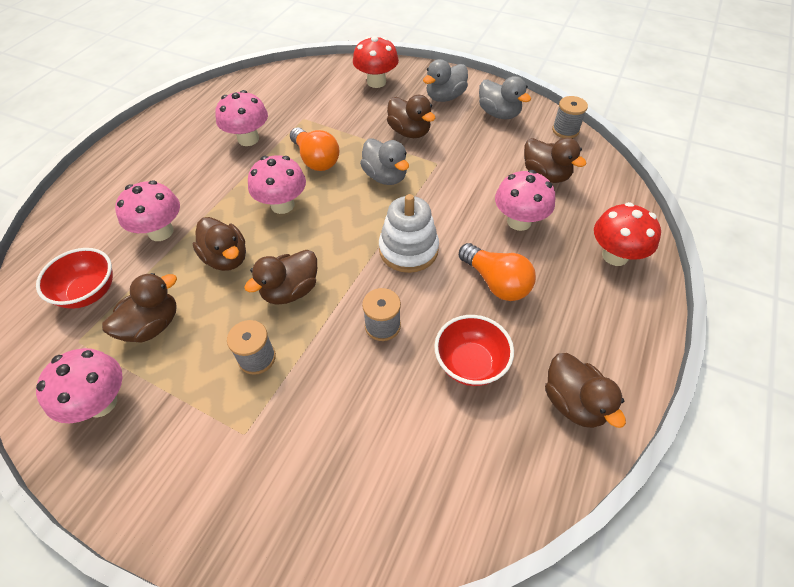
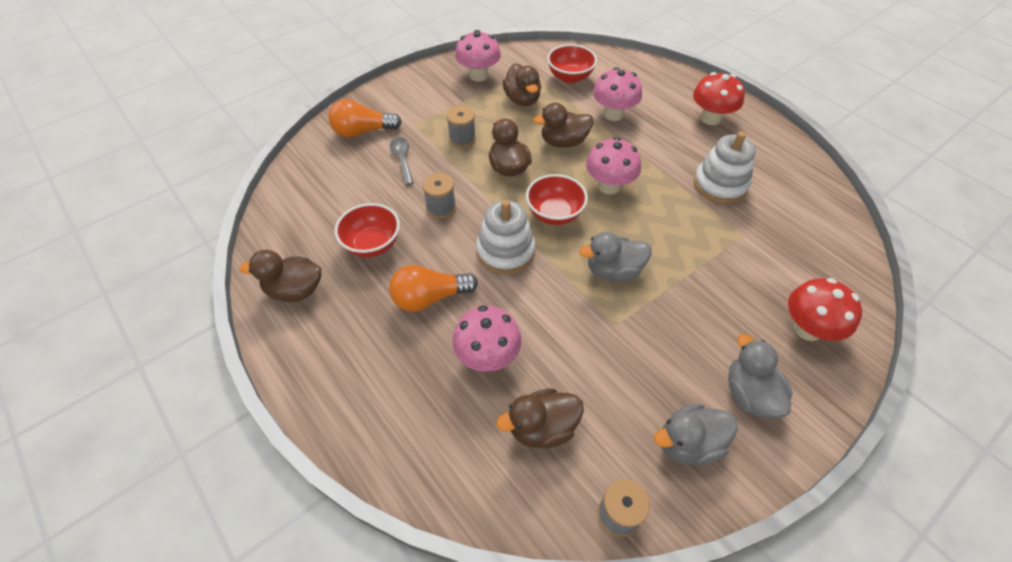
camera: 115 degrees right, 0 degrees up
(248, 139) = (720, 185): pink mushroom -> white stacking toy
(316, 159) = (665, 225): orange light bulb -> orange light bulb (363, 131)
(323, 408) = (402, 159): none -> grey spoon
(341, 231) = (554, 214): none -> red bowl
(409, 132) = (683, 322): brown duck -> none
(615, 255) = (390, 420): red mushroom -> red mushroom (710, 118)

